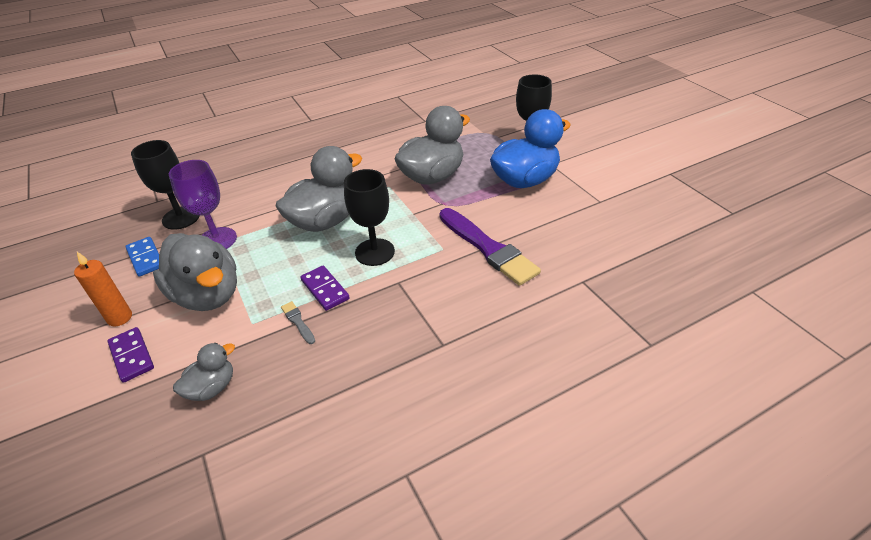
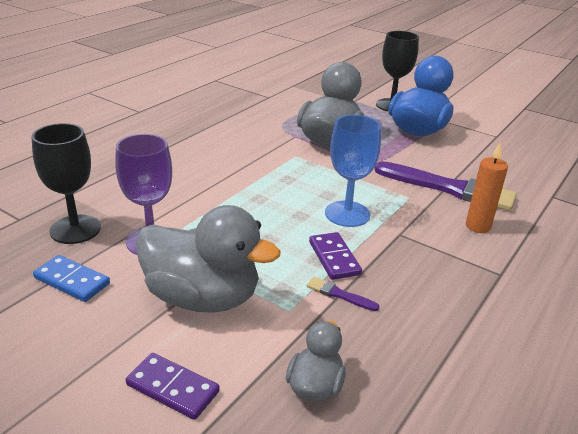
camera: 30 degrees left, 10 degrees down
(120, 318) = (107, 353): orange candle -> orange candle (478, 226)
(298, 322) = (339, 294): grey brush -> purple brush
(325, 221) = (262, 198): grey duck -> none
(325, 289) = (334, 258): purple domino -> purple domino turned 45 degrees clockwise
(375, 252) = (347, 214): black goblet -> blue goblet

